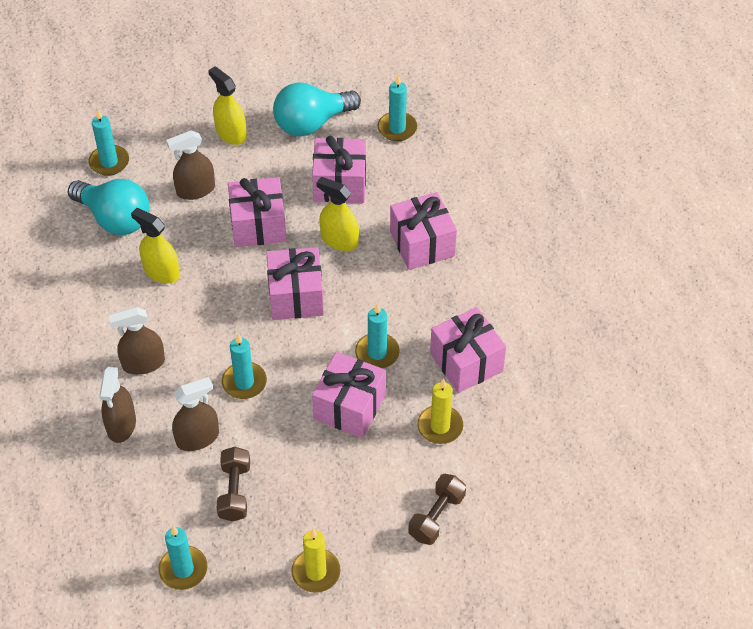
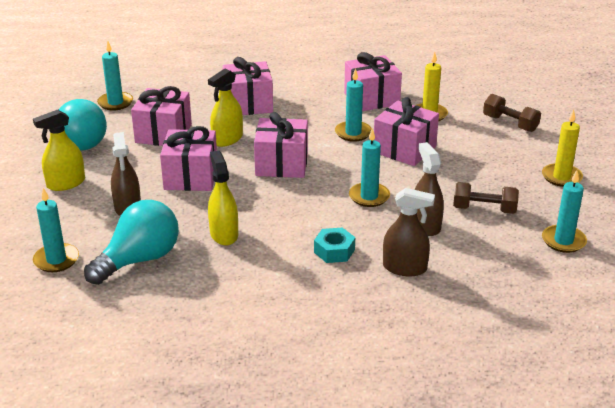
camera: 80 degrees left, 20 degrees down
(143, 363) = (334, 251): brown spray bottle -> turquoise nut
(161, 272) = (224, 234): yellow spray bottle -> yellow spray bottle turned 120 degrees clockwise

